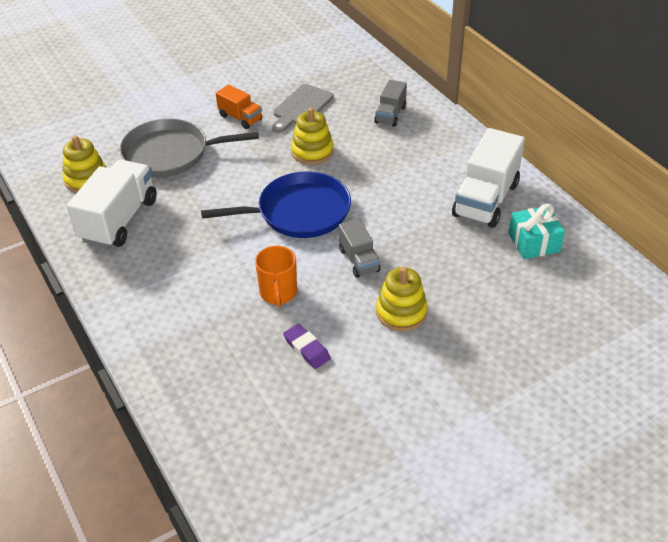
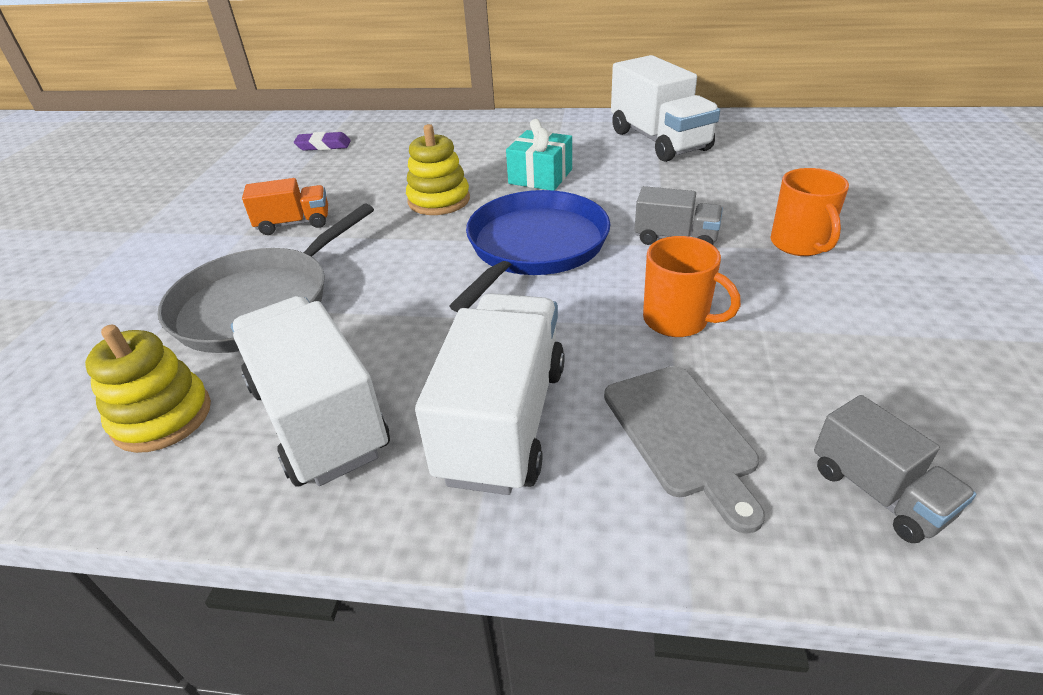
camera: 50 degrees left, 5 degrees down
(160, 271) = (503, 421): none -> white truck
(301, 107) = (352, 180): grey cutting board -> grey cutting board (681, 435)
(307, 349) = (818, 338): purple eraser -> purple eraser (323, 145)
(390, 115) = (455, 140): grey truck -> grey truck (878, 492)
(401, 312) = (799, 244): yellow stacking toy -> orange mug
(534, 242) = (752, 141): turquoise gift -> turquoise gift (540, 176)

